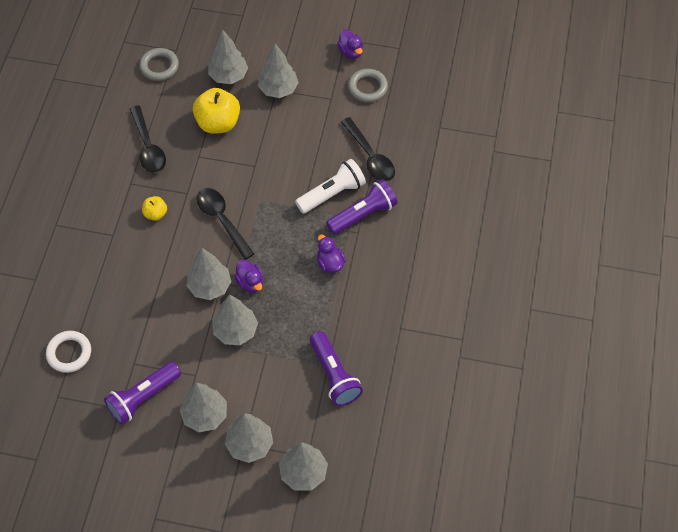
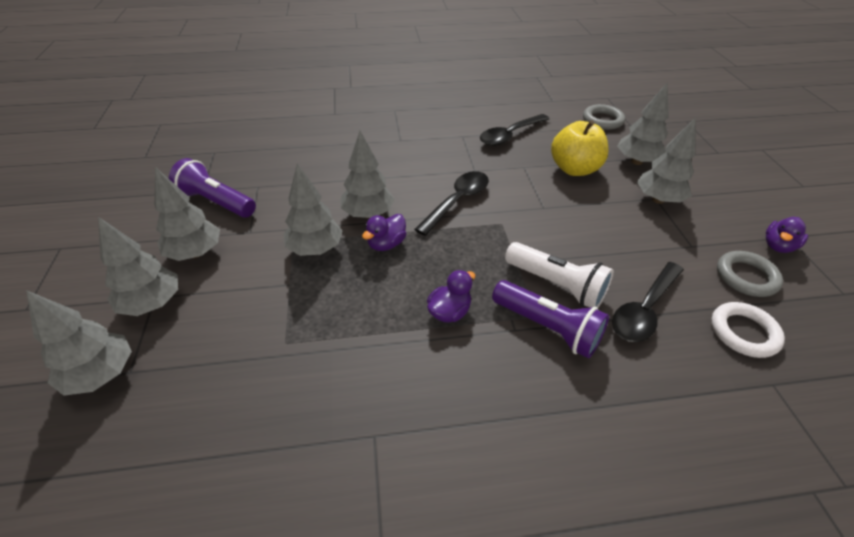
camera: 70 degrees right, 15 degrees down
(69, 353) = (262, 147): white ring -> white ring (743, 332)
(155, 214) = (438, 157): yellow apple -> none
(334, 375) = (269, 367): purple flashlight -> none

